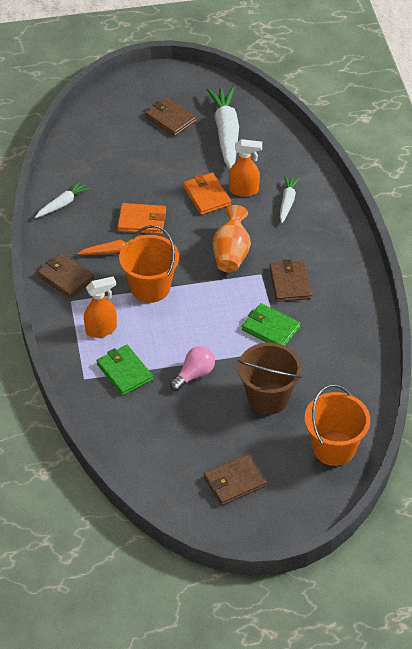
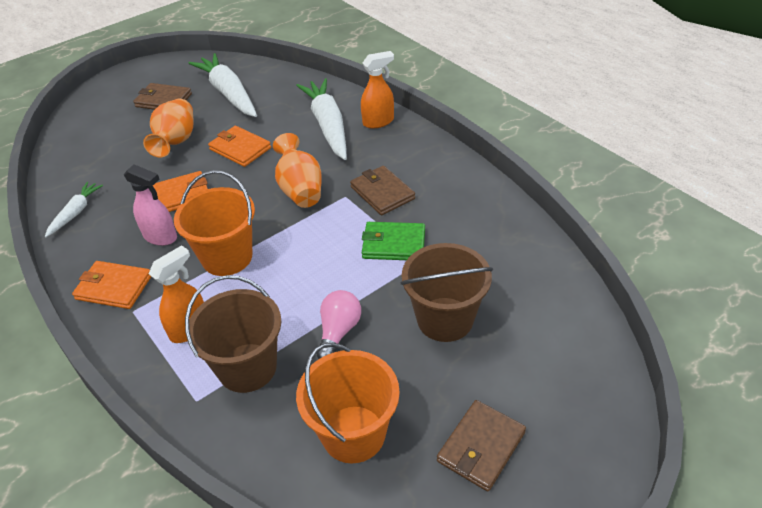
camera: 25 degrees left, 5 degrees down
(66, 277) = (114, 287): brown wallet -> orange wallet
(113, 251) = (160, 237): orange carrot -> pink spray bottle
(124, 372) = (247, 367): green wallet -> brown bucket
(161, 167) = (176, 141): none -> orange vase
(244, 190) = (277, 131): orange spray bottle -> orange spray bottle (378, 122)
(287, 202) = (328, 125): white carrot -> white carrot, size x1.92
(334, 448) = (564, 343): orange bucket -> orange bucket (353, 434)

